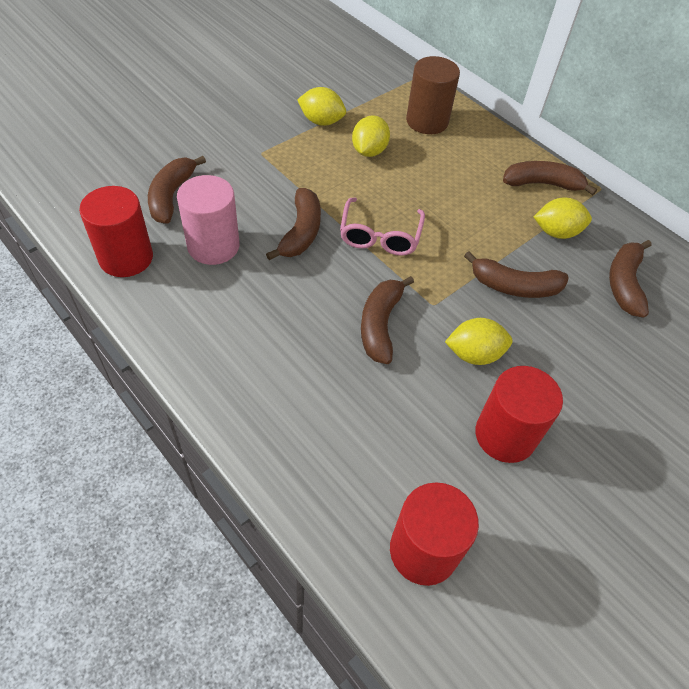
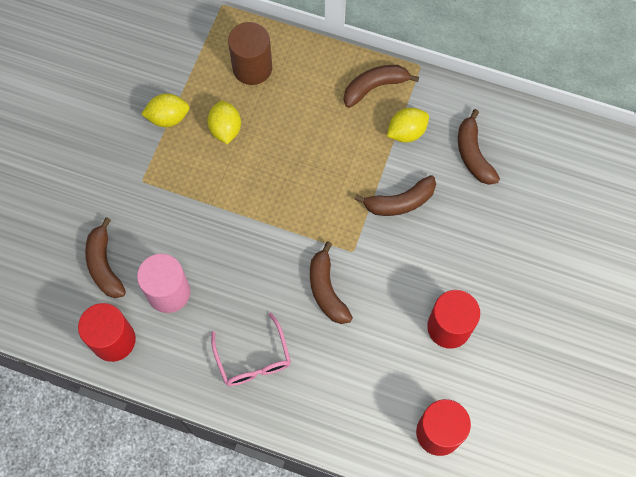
camera: 25 degrees left, 15 degrees up
(301, 232) = (223, 242): brown banana -> none
(380, 236) = (282, 211): pink glasses -> pink glasses (253, 359)
(474, 354) = (400, 277): yellow lemon -> none

